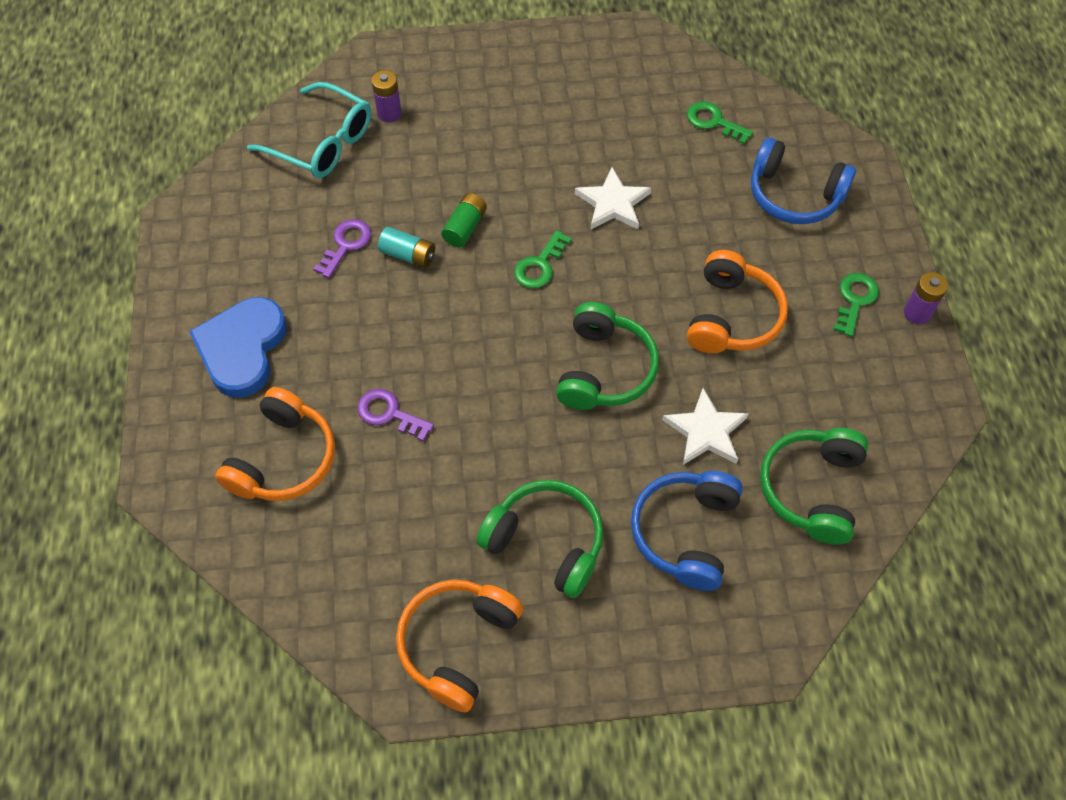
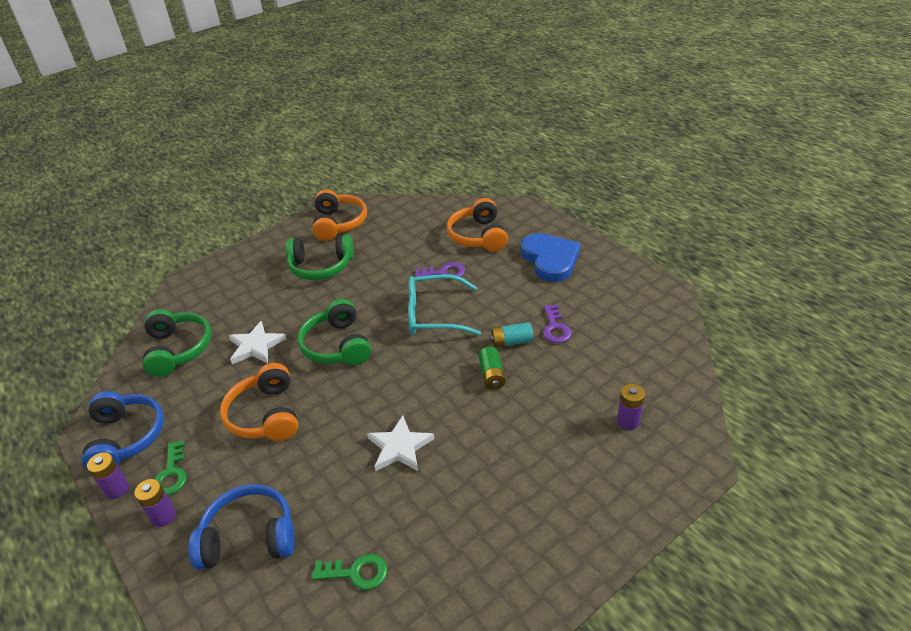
camera: 150 degrees right, 20 degrees down
(323, 143) = (646, 375): turquoise glasses -> turquoise glasses (433, 314)
(540, 265) = (421, 379): green key -> none
(685, 533) = (247, 300): blue headphones -> blue headphones (126, 437)
(871, 257) = (163, 516): none -> purple battery

